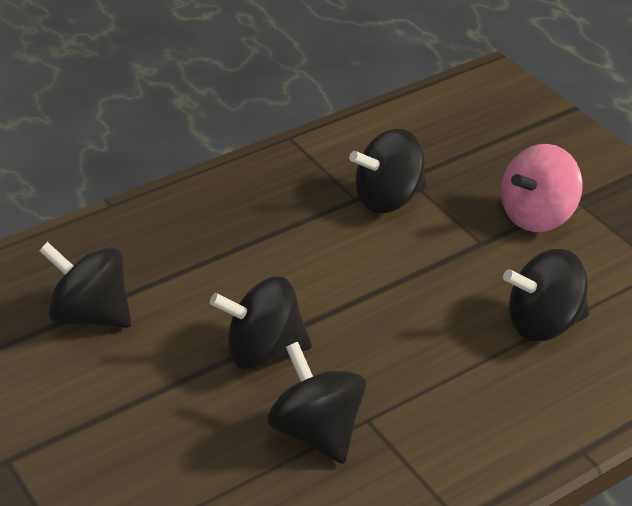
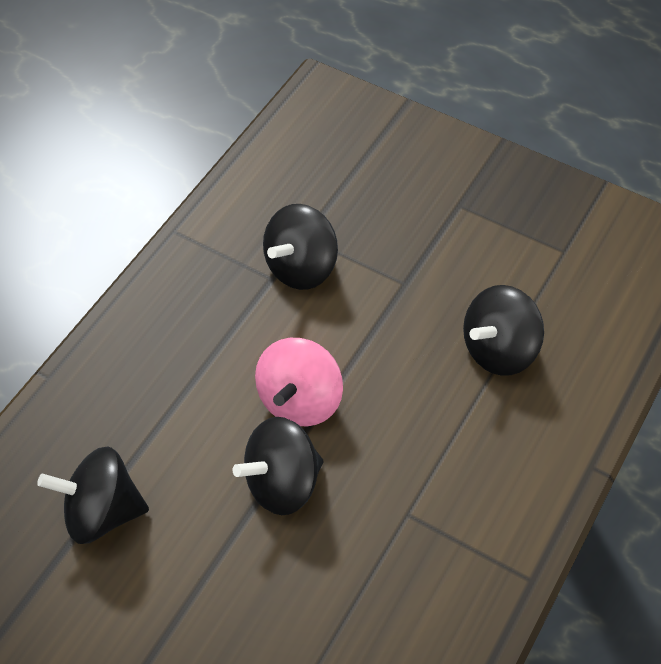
camera: 25 degrees left, 15 degrees up
(316, 432) = (373, 547): black spinning top -> none
(537, 216) = (436, 235): pink spinning top -> pink spinning top (300, 400)

